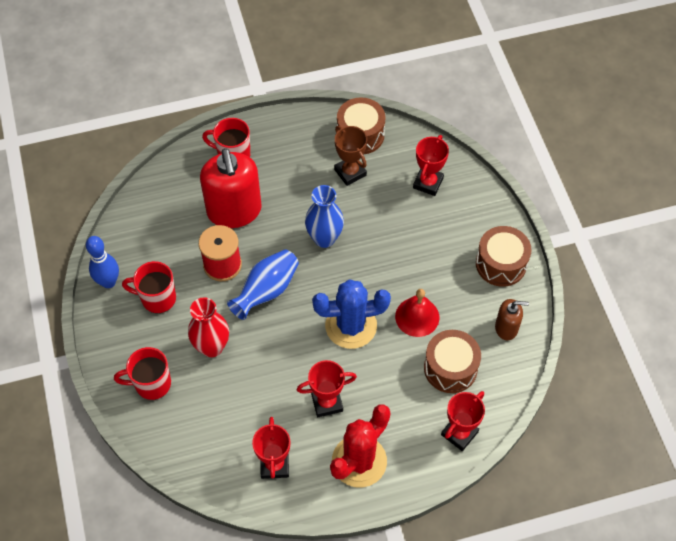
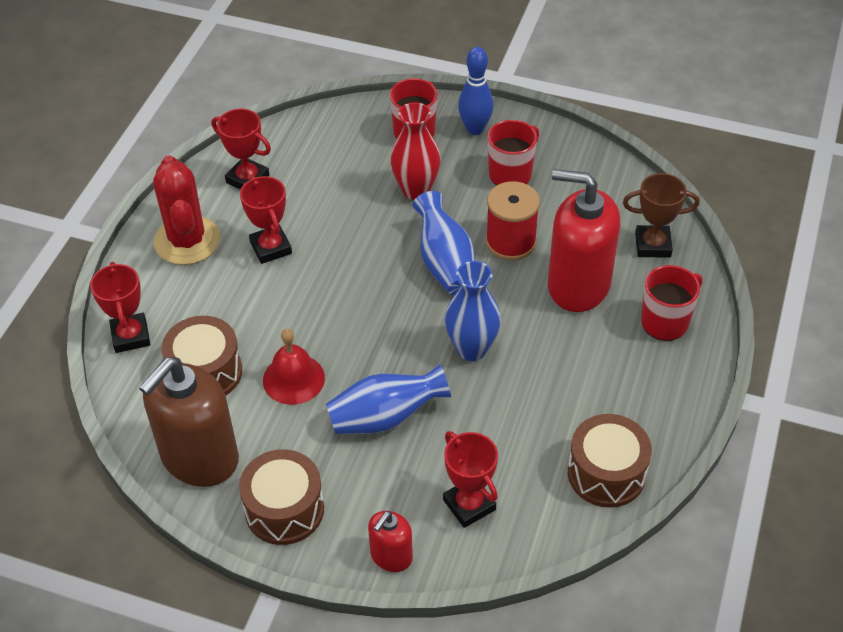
camera: 125 degrees right, 10 degrees down
(108, 282) = (563, 146): blue bowling pin -> blue bowling pin (475, 129)
(327, 402) = (270, 248): red trophy -> red trophy turned 45 degrees counterclockwise
(350, 172) = (551, 427): brown trophy -> brown trophy (652, 245)
(351, 326) = (337, 313): blue cactus -> none
(406, 253) = (385, 417): none -> blue vase
(485, 199) = (391, 556): none -> red soap dispenser
(506, 328) = (199, 458): brown soap dispenser -> brown soap dispenser, size x2.02

